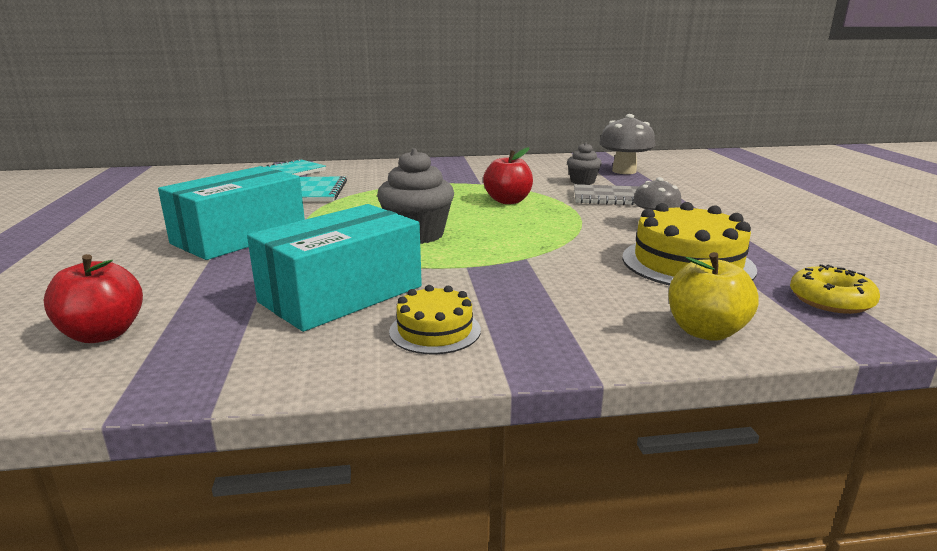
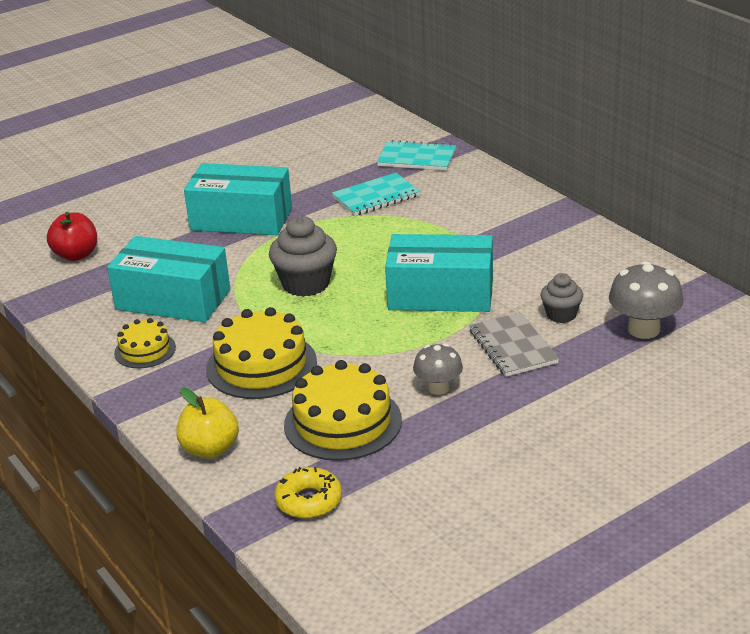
camera: 65 degrees right, 10 degrees up
(508, 201) = (441, 294): red apple -> turquoise box
(547, 276) = (261, 365): none -> yellow cake

